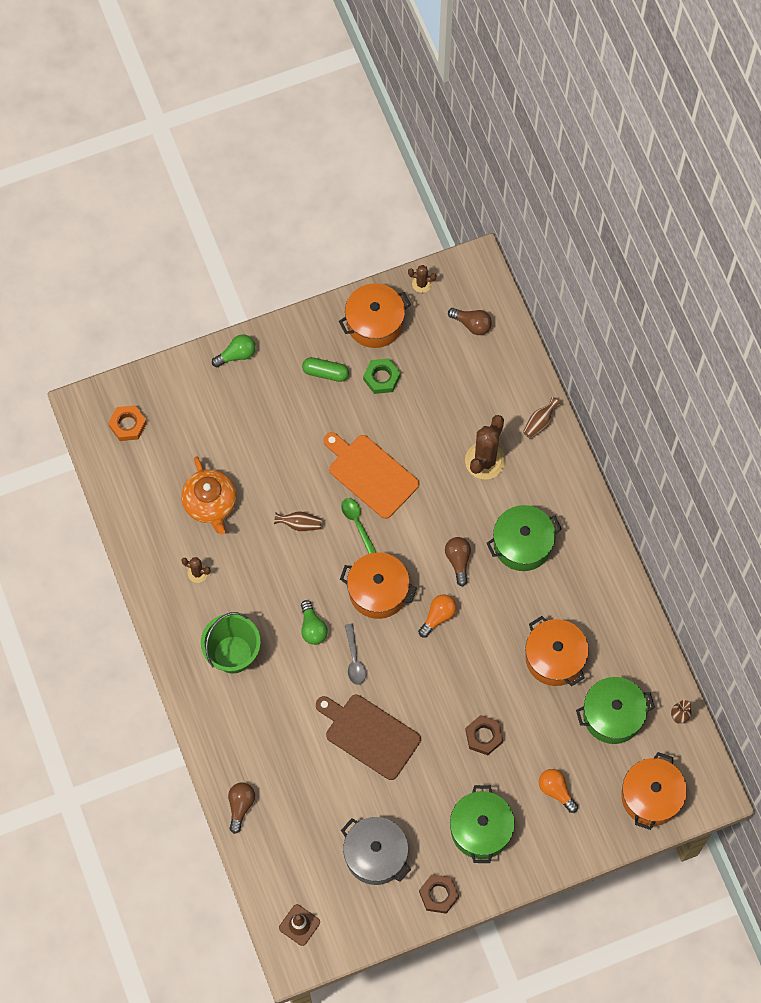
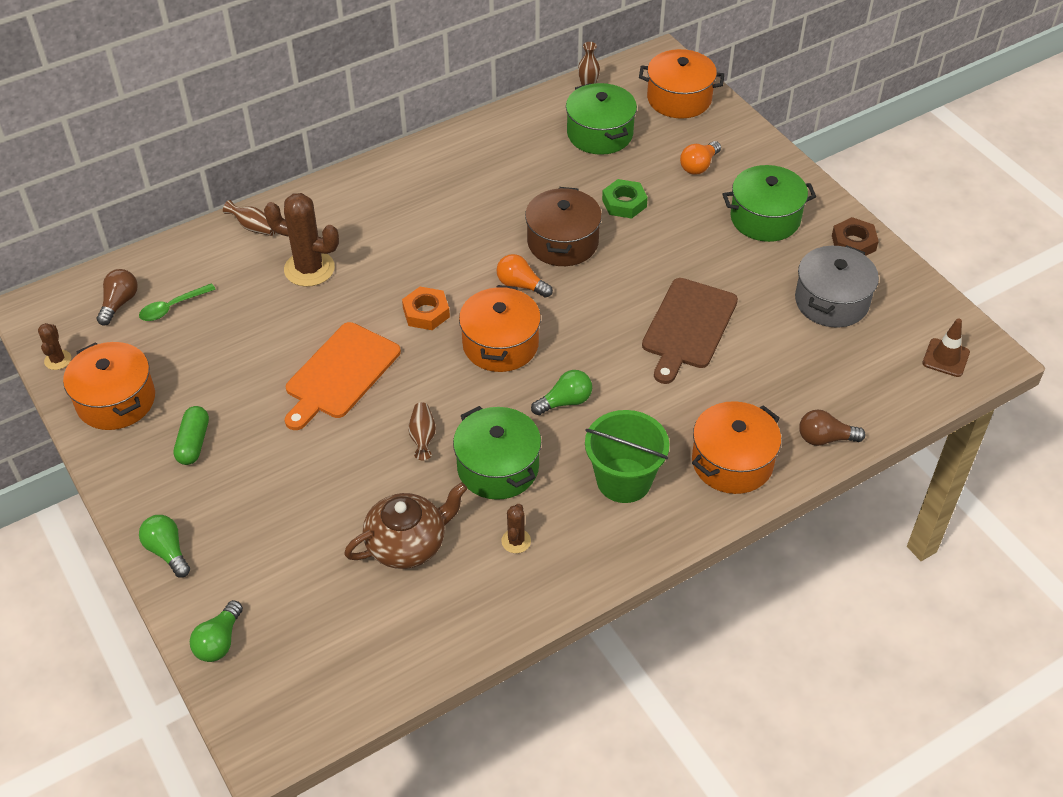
camera: 100 degrees left, 20 degrees down
(128, 425) = (292, 675): orange nut -> orange nut (426, 313)
(161, 384) = (219, 641): none -> green light bulb
(210, 503) = (408, 543): orange teapot -> brown teapot
(354, 659) = (596, 354): grey spoon -> none
(357, 523) = (411, 378): green spoon -> green spoon (172, 307)
(381, 378) = (199, 382): green nut -> green nut (624, 203)
(458, 561) = (445, 276): brown light bulb -> none
(481, 658) = (563, 242): none -> brown pot
(484, 736) = (656, 229): brown nut -> none
(522, 544) = (413, 224): green pot -> green pot (498, 467)
(554, 658) = (546, 183): orange pot -> orange pot (732, 462)

